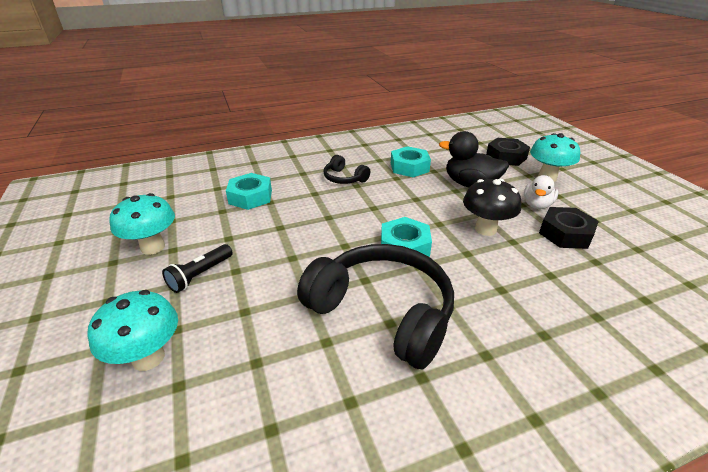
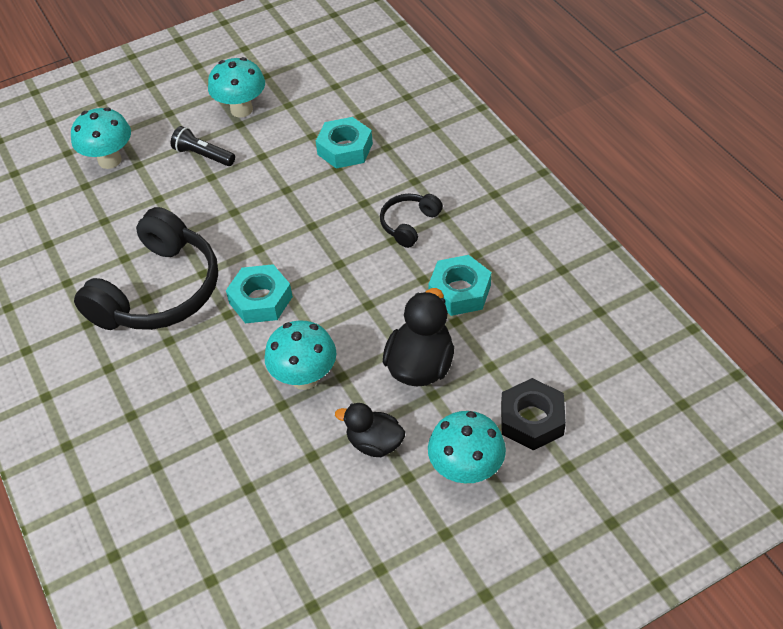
camera: 85 degrees right, 15 degrees up
(485, 229) = (305, 378): black mushroom -> turquoise mushroom
(537, 205) = (374, 443): white duck -> black duck
(565, 234) = (304, 466): black nut -> none

